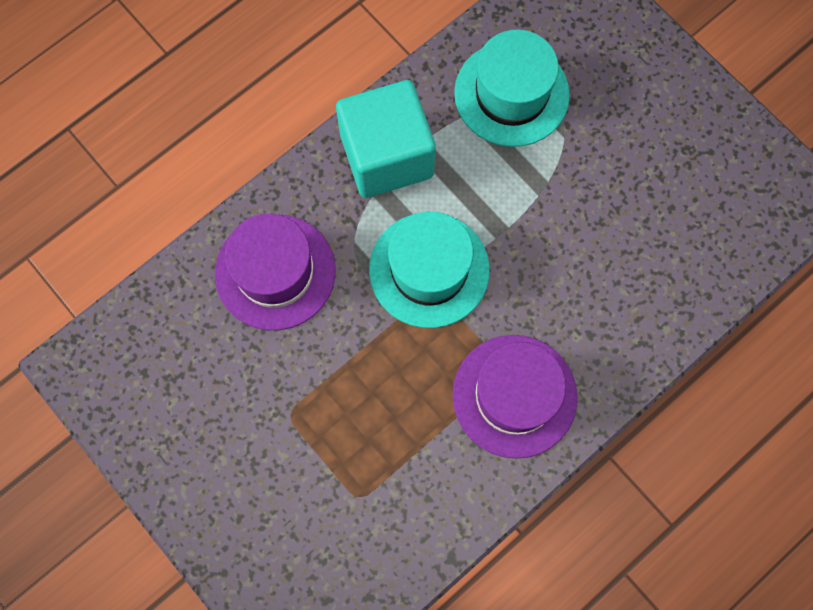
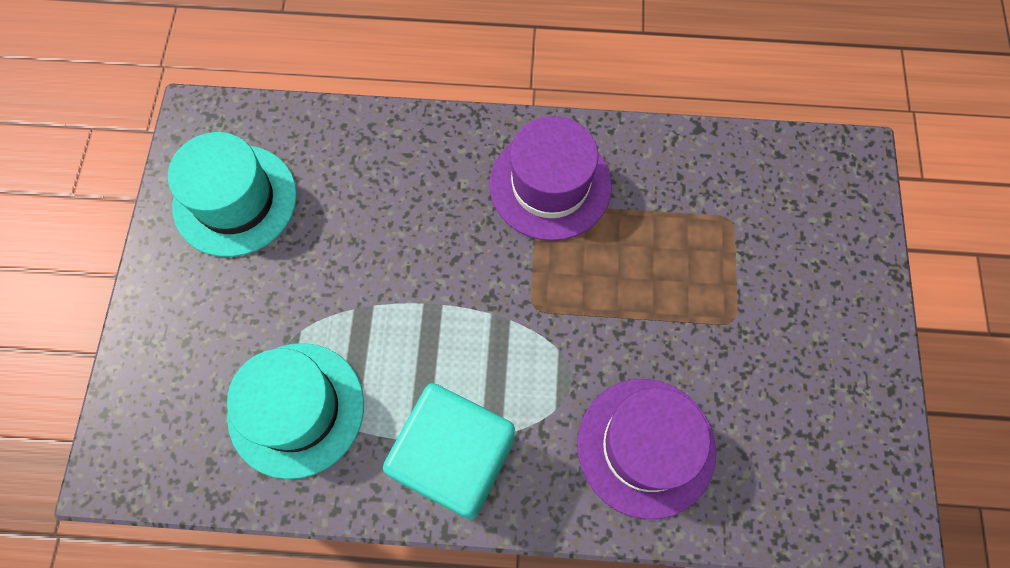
camera: 135 degrees left, 5 degrees down
(429, 270) = (518, 329): turquoise hat -> turquoise hat (235, 200)

